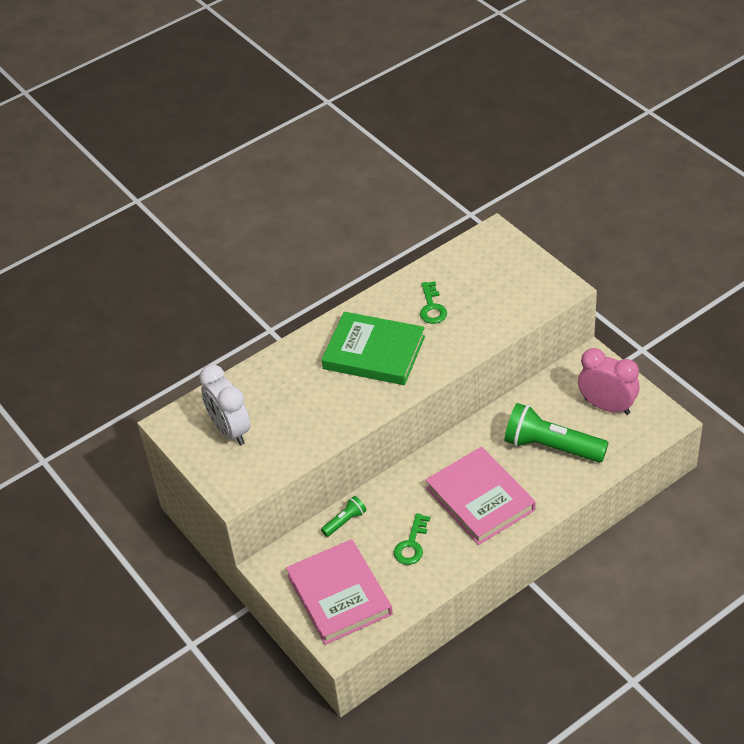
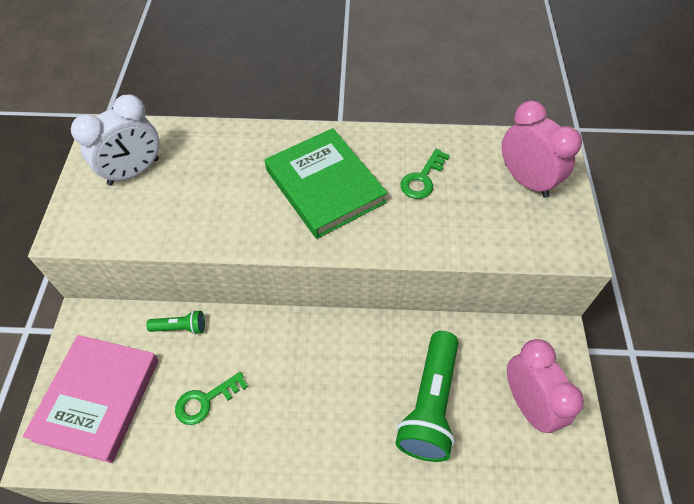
camera: 35 degrees right, 10 degrees up
(230, 430) = (134, 172): white clock -> white clock turned 135 degrees counterclockwise
(480, 499) = (310, 405): pink book -> none
(497, 267) = (526, 180): none -> pink clock
(551, 447) = (430, 404): green flashlight -> green flashlight turned 135 degrees counterclockwise

